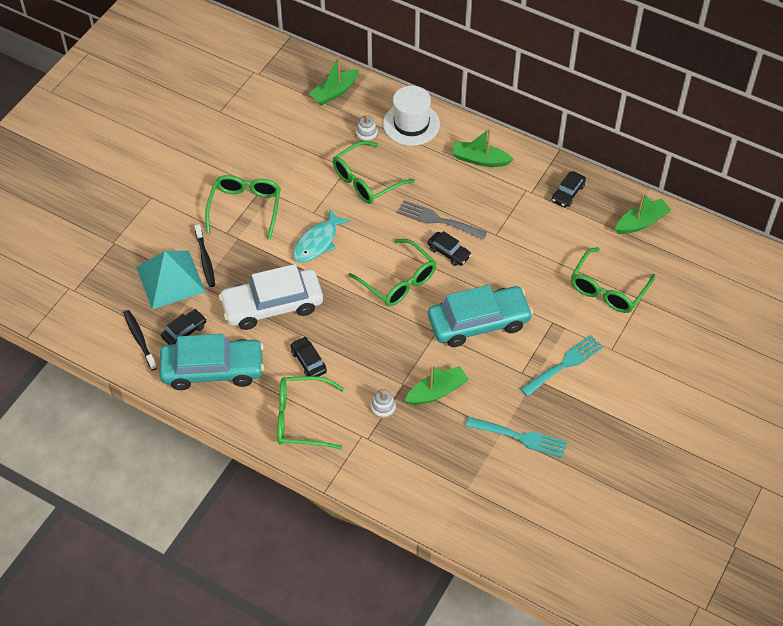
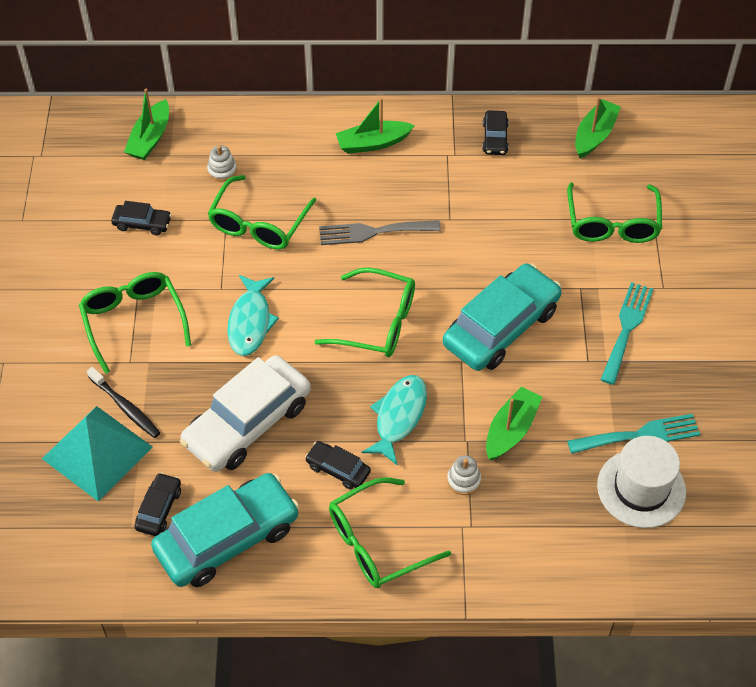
camera: 30 degrees left, 0 degrees up
(139, 339) = (107, 547): black toothbrush -> none
(370, 348) = (399, 417): none -> turquoise fish
(411, 124) = (266, 137): white hat -> white hat (641, 488)
(449, 252) = (411, 263): black car -> black car (142, 224)

